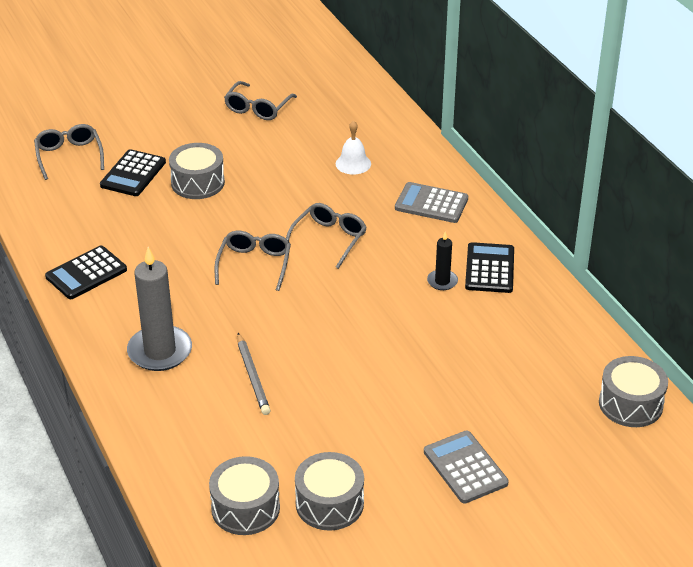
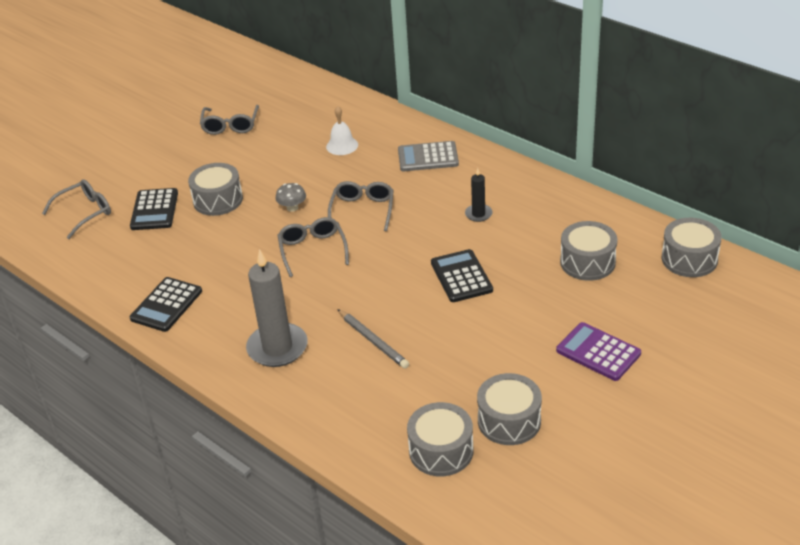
camera: 20 degrees left, 0 degrees up
(69, 156) = (85, 213): grey glasses -> grey glasses turned 90 degrees clockwise
(263, 214) = (292, 208): none -> grey mushroom
(465, 467) = (598, 352): grey calculator -> purple calculator
(489, 268) = (509, 192): black calculator -> black calculator (461, 276)
(520, 370) = (587, 262): none -> grey drum

